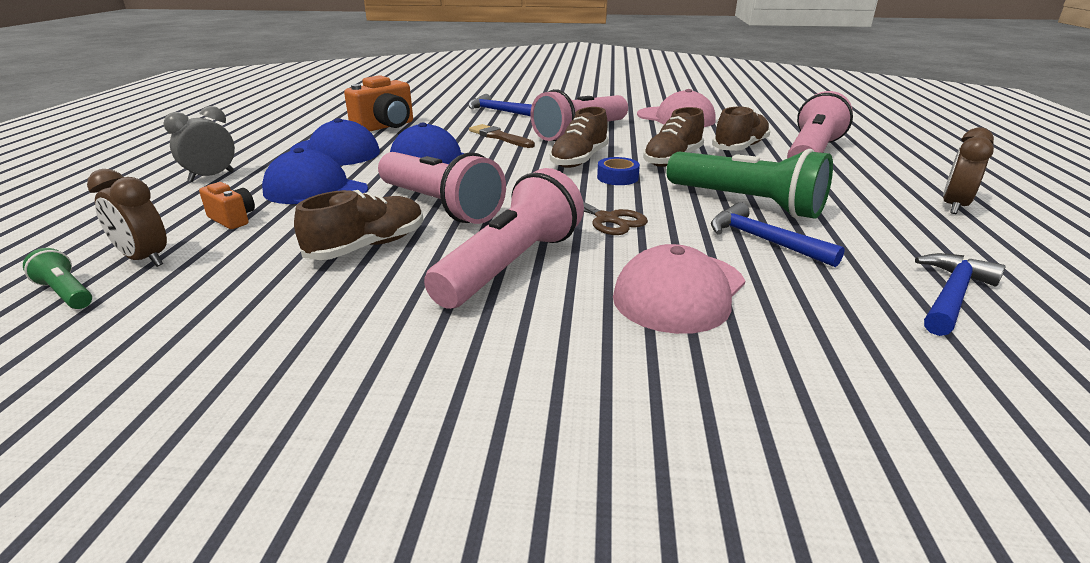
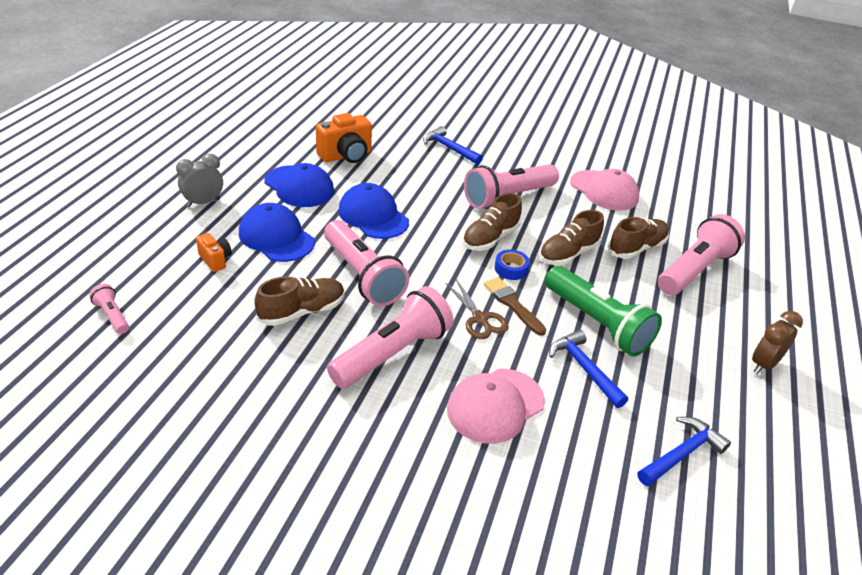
camera: 10 degrees right, 10 degrees up
(66, 293) = (112, 316): green flashlight -> pink flashlight
(145, 259) = (157, 292): brown clock -> none
(499, 137) = (436, 190): brown brush -> brown brush (512, 304)

